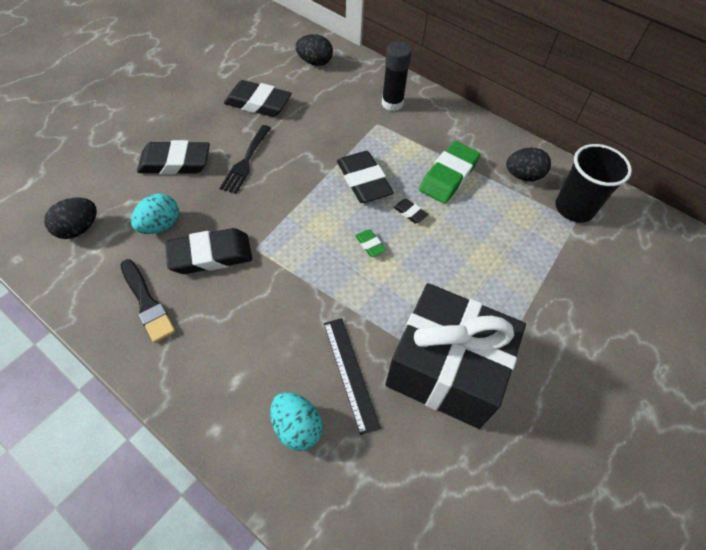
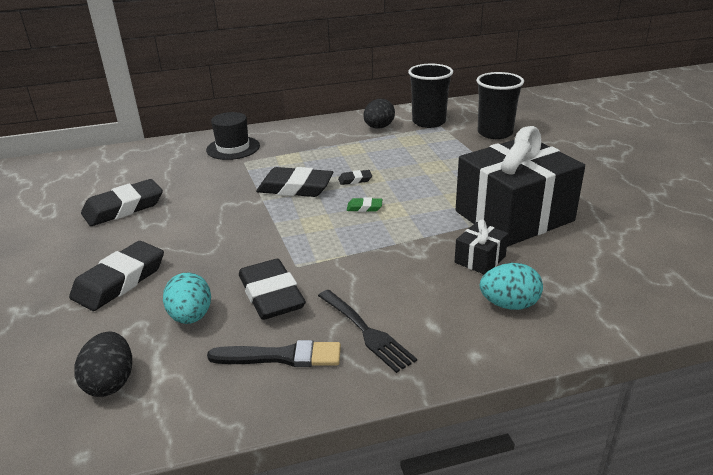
camera: 50 degrees left, 25 degrees down
(210, 255) = (271, 295): black eraser -> black eraser turned 45 degrees counterclockwise
(246, 161) = (185, 238): black fork -> black fork (366, 332)
(315, 62) = (125, 164): black egg -> none
(350, 373) = (480, 259): black ruler -> black gift
(392, 103) = (233, 148): black glue stick -> black hat
(448, 176) = (341, 153): green eraser -> none
(606, 276) = (495, 133): none -> black cup

